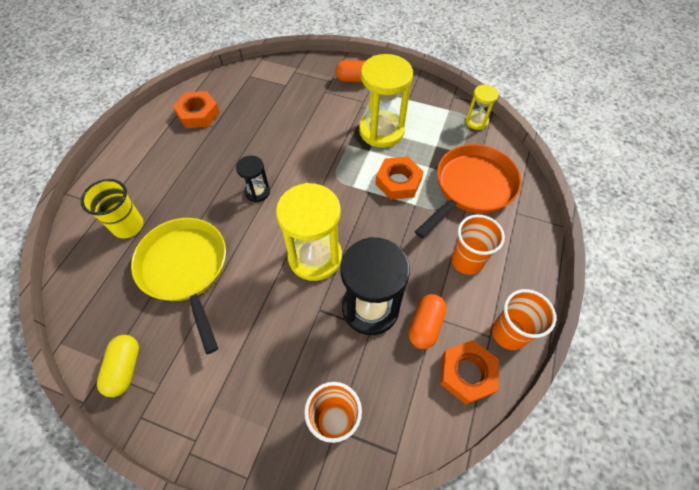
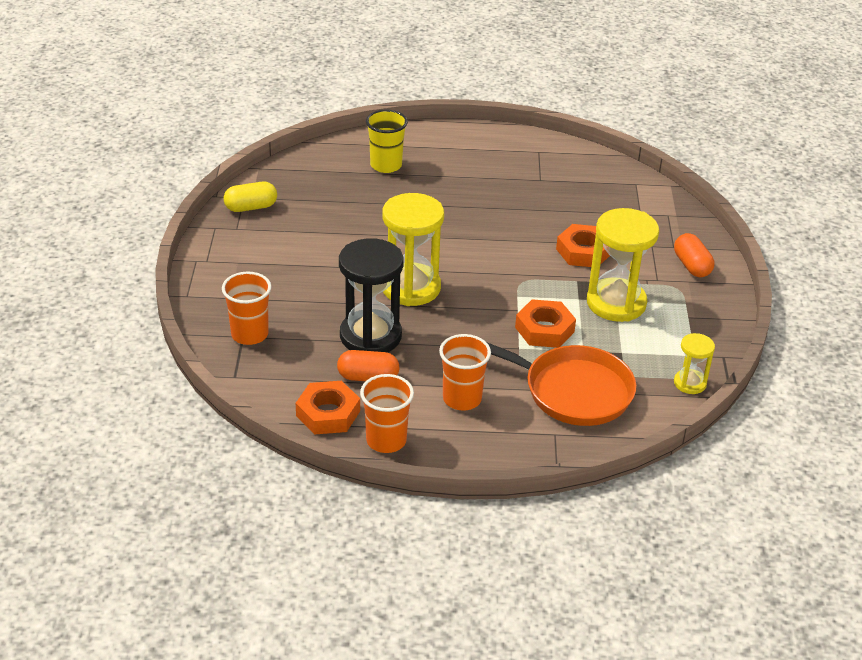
camera: 70 degrees right, 20 degrees down
(186, 269) = (357, 212): yellow pan -> none
(198, 114) = (551, 165): orange nut -> orange nut (583, 251)
(257, 192) = (470, 231): black hourglass -> none

